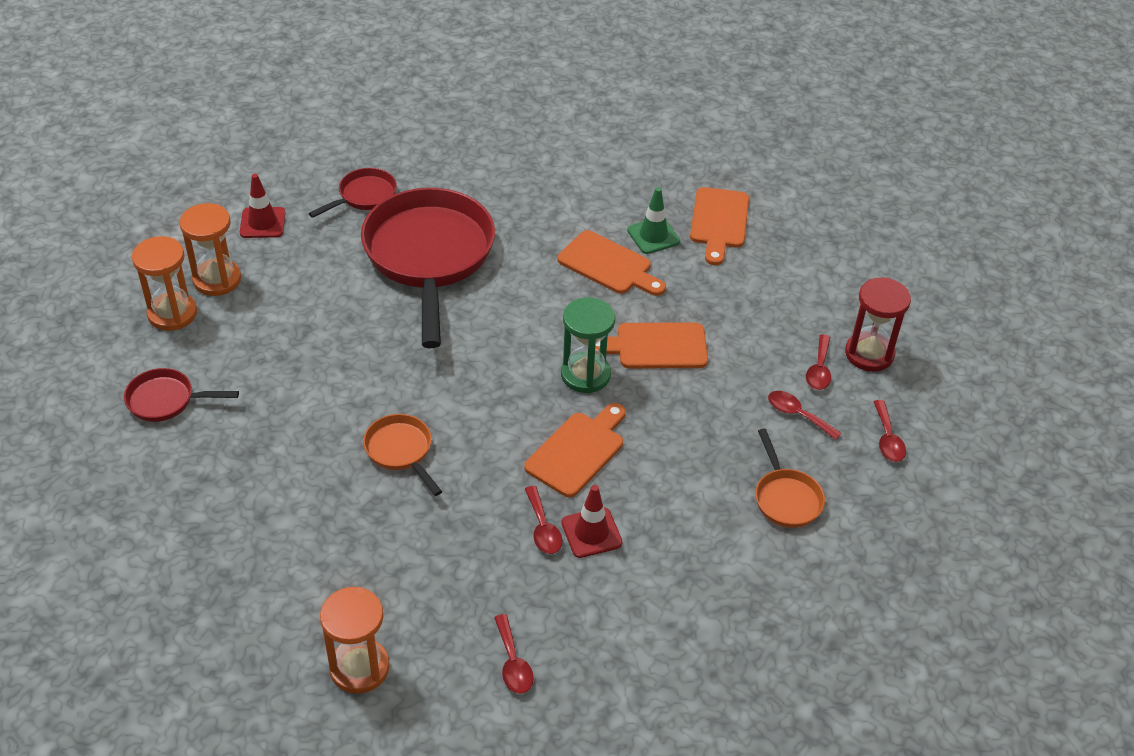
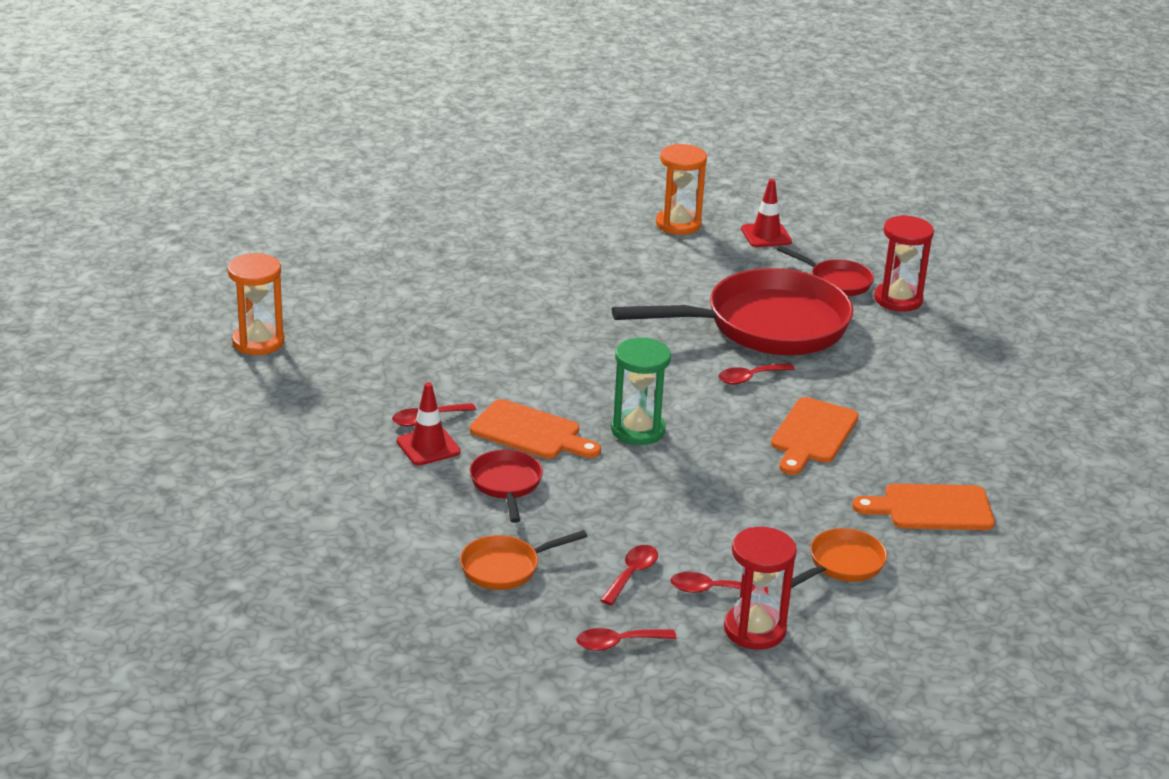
camera: 80 degrees right, 15 degrees down
(166, 400) = (522, 222): red pan -> red pan (506, 485)
(172, 313) = (625, 210): orange hourglass -> none
(401, 451) = (499, 337): orange pan -> orange pan (842, 565)
(406, 166) = (898, 299): none -> red hourglass
(513, 663) = (272, 415): red spoon -> red spoon (749, 378)
(653, 236) = (878, 462): green traffic cone -> none
(656, 346) = (698, 472): orange cutting board -> none

